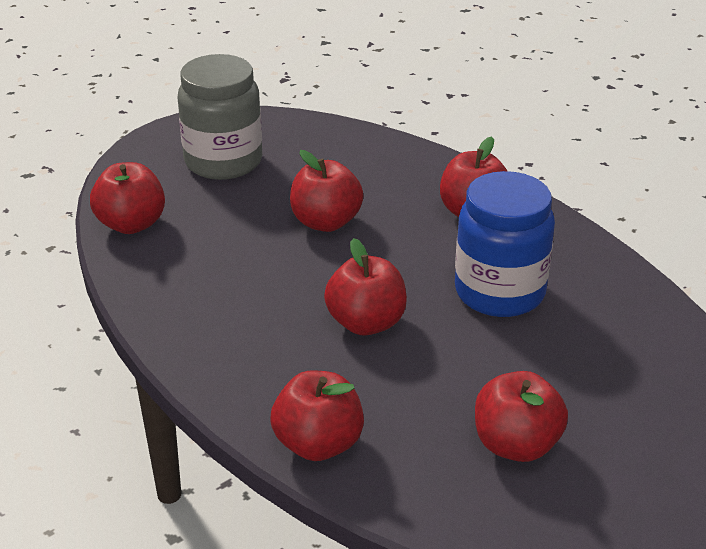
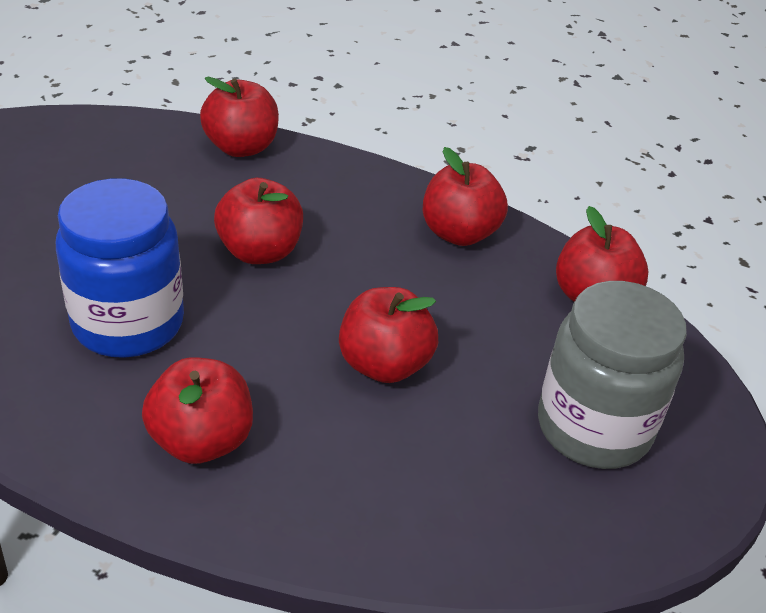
camera: 150 degrees right, 5 degrees up
(516, 445) = (73, 180): red apple -> red apple (459, 233)

